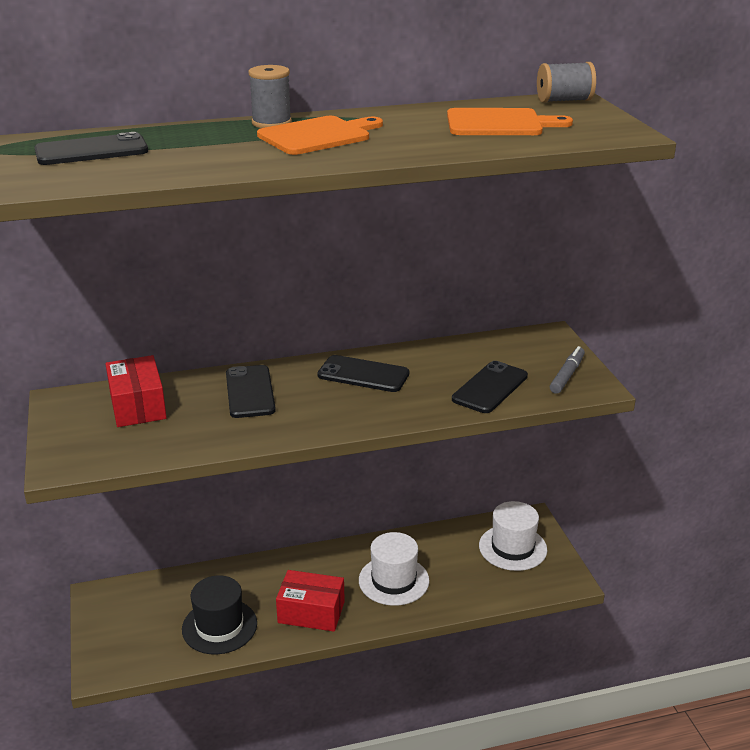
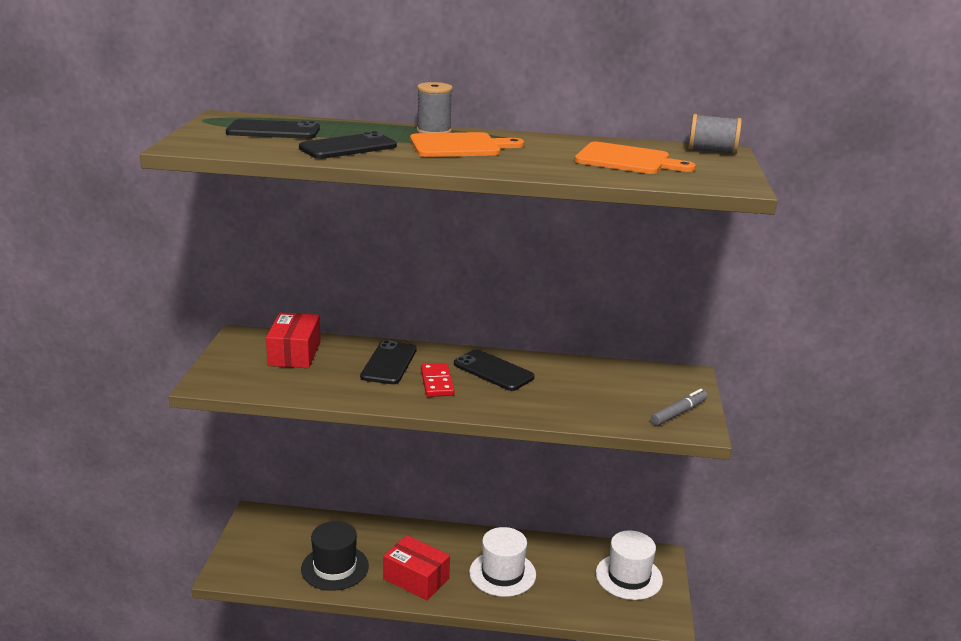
camera: 20 degrees right, 5 degrees down
(315, 401) = (437, 382): none -> red domino
(490, 388) = (598, 407): black phone -> black phone (348, 147)

